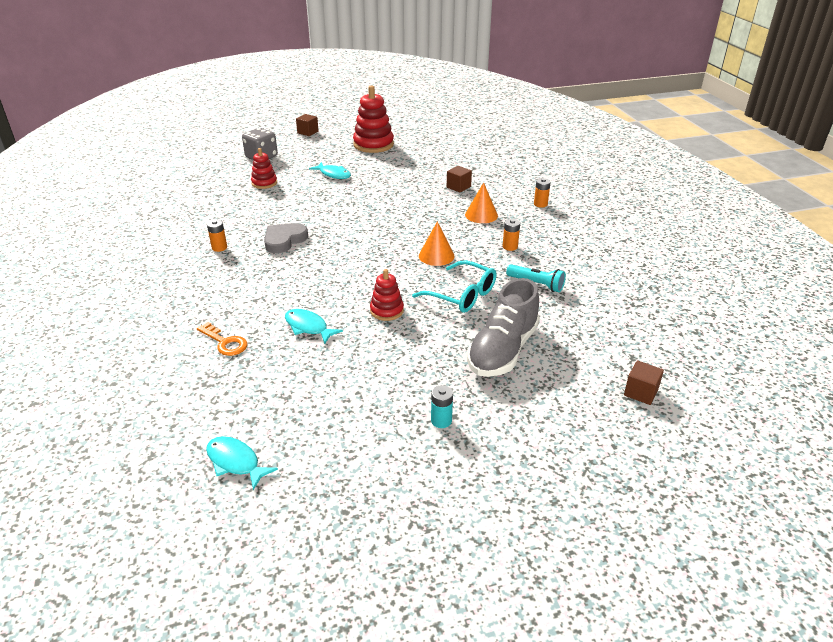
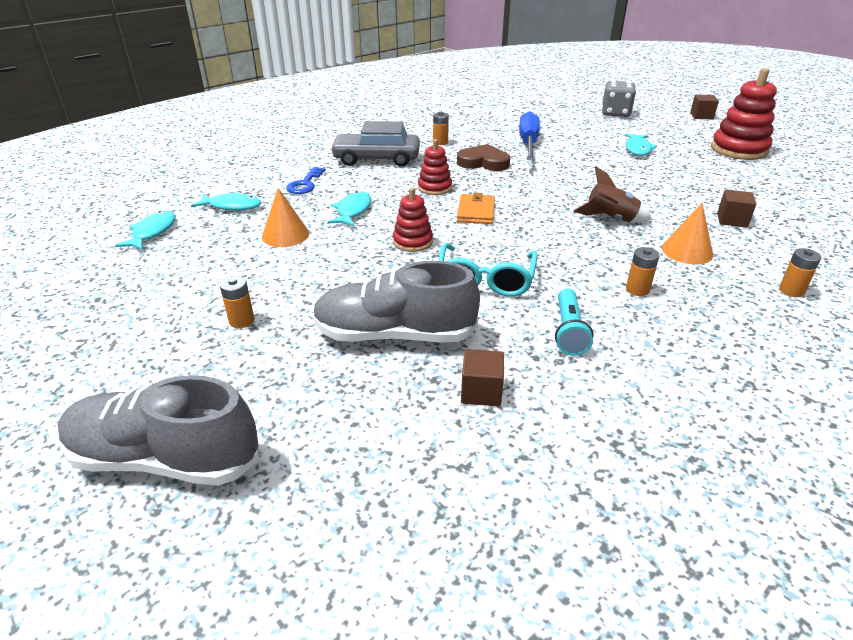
camera: 65 degrees right, 0 degrees up
(215, 289) = (376, 159): none -> grey car
(225, 342) = (305, 184): orange key -> blue key
(228, 398) = (232, 206): none -> turquoise fish
(264, 183) = (570, 127): red stacking toy -> red stacking toy (434, 188)
(272, 210) = (528, 143): none -> blue screwdriver
(284, 240) = (483, 162): grey heart -> brown heart
(365, 270) = (476, 212): none -> orange wallet
(423, 223) = (610, 219): none -> brown rocket
(436, 256) = (551, 244): orange cone -> orange cone (285, 235)
(441, 421) = (241, 321): turquoise battery -> orange battery
(584, 479) = (165, 458): none -> grey shoe
(641, 392) = (377, 491): brown cube -> brown cube (481, 391)

